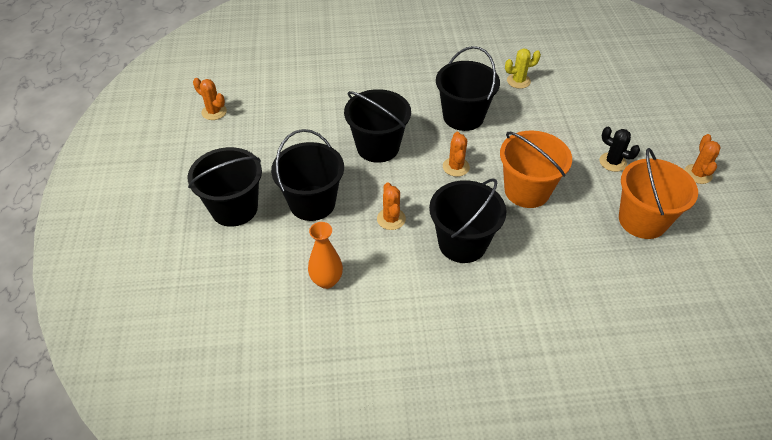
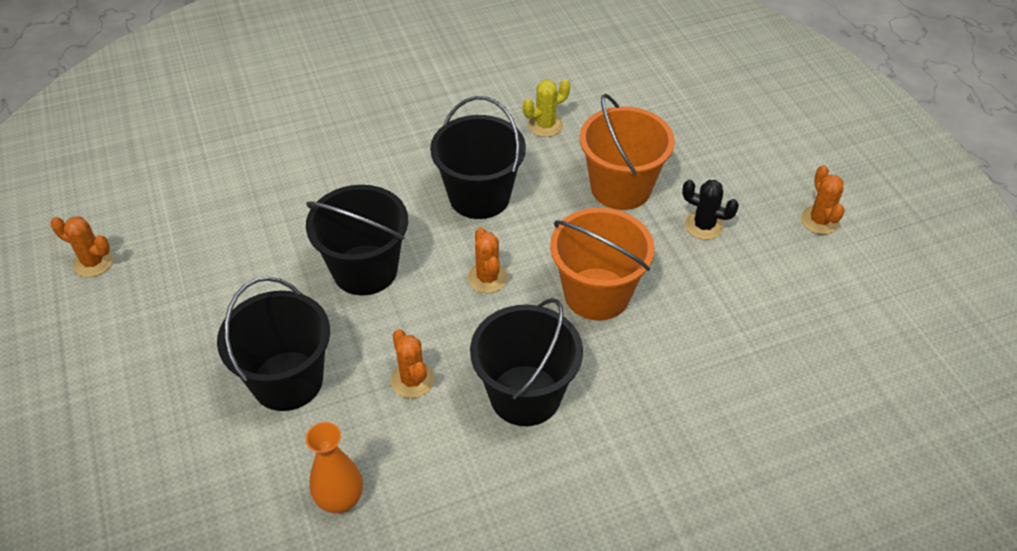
camera: 15 degrees left, 0 degrees up
(234, 208) = (167, 416): black bucket -> none
(642, 220) = (763, 305): orange bucket -> orange bucket (621, 188)

